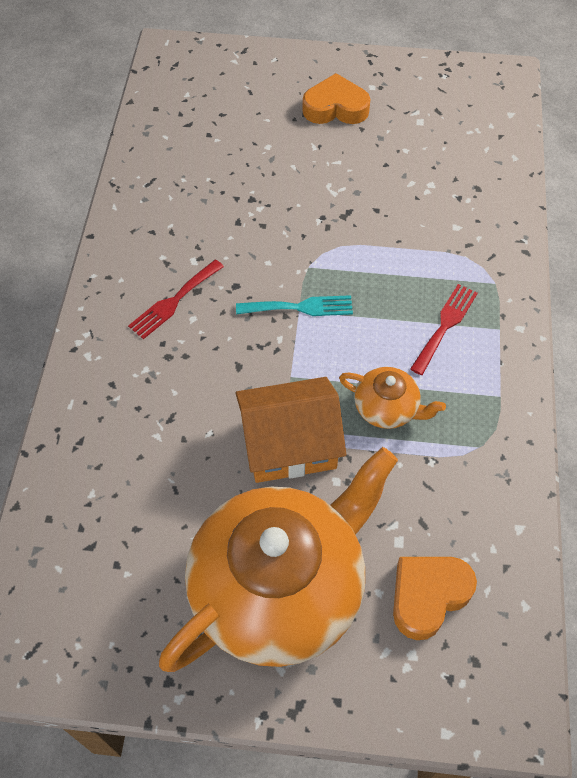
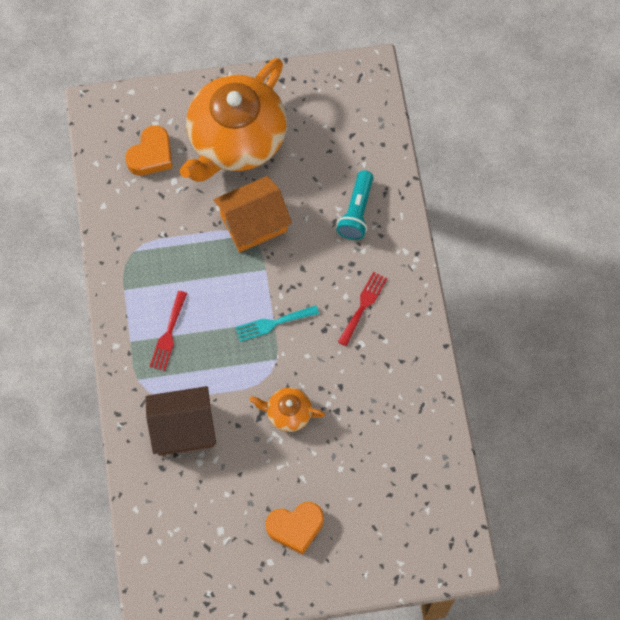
camera: 165 degrees right, 10 degrees up
(132, 424) = (356, 212): none -> turquoise flashlight
(387, 408) = (197, 262): orange teapot -> orange teapot (288, 413)
(445, 220) = (183, 428): none -> brown house

